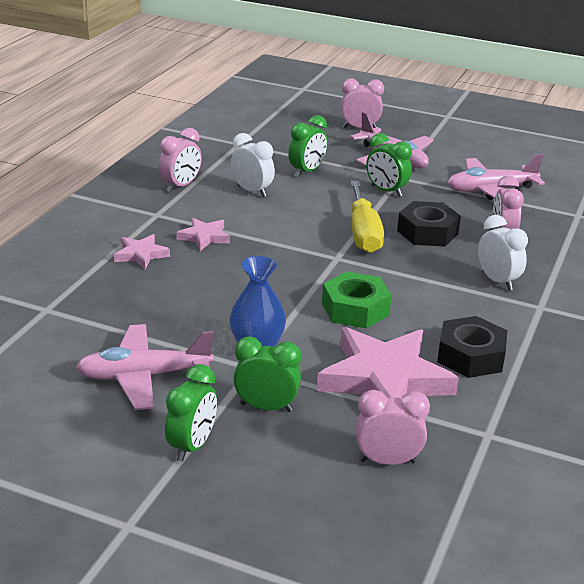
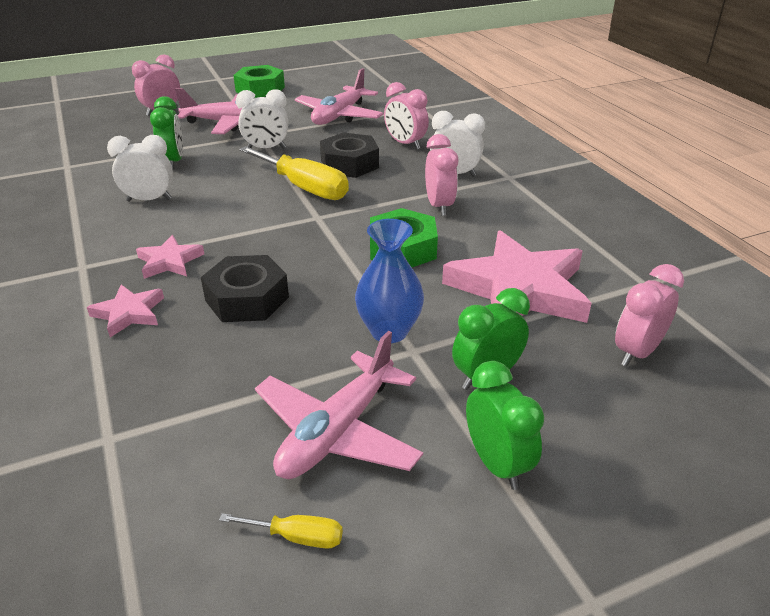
camera: 45 degrees left, 5 degrees up
(55, 403) = (297, 537): none -> yellow screwdriver
(181, 186) = (66, 228): pink clock -> pink clock (439, 206)
(386, 191) = (266, 148): green clock -> white clock
(465, 139) = (260, 89): none -> green nut
(470, 356) = (535, 235): black nut -> black nut (247, 299)

